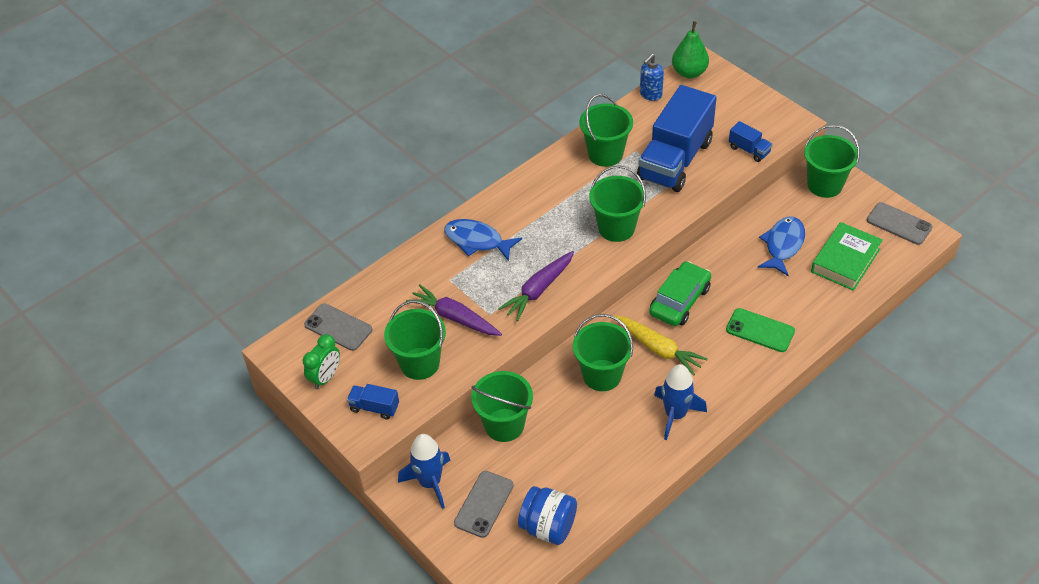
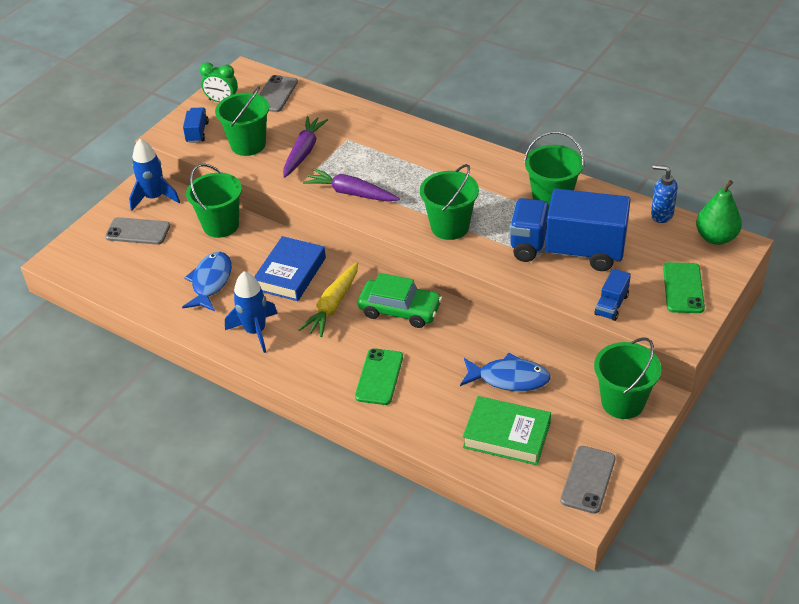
camera: 75 degrees right, 5 degrees down
(477, 241) = (399, 144): blue fish -> blue fish (210, 282)
(548, 527) = (120, 273): blue jar -> none
(602, 375) = (290, 274): green bucket -> blue book
(742, 106) = (683, 288): none -> green phone

